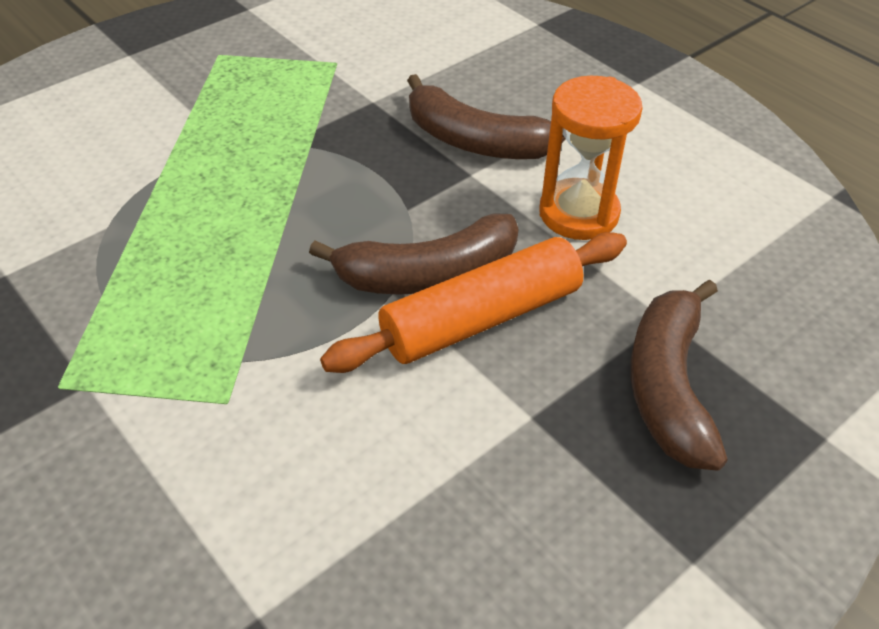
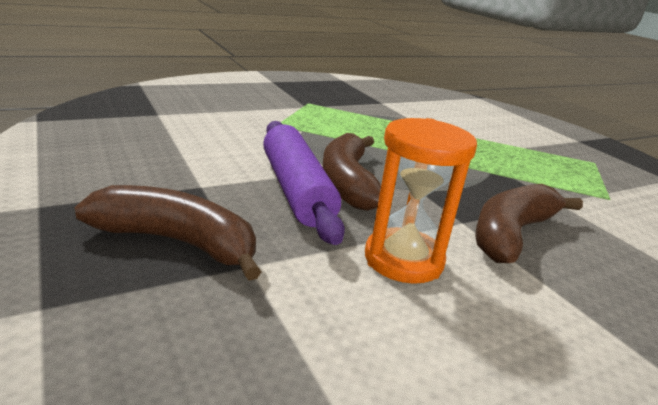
camera: 100 degrees right, 20 degrees down
(481, 319) = (296, 190): orange rolling pin -> purple rolling pin

